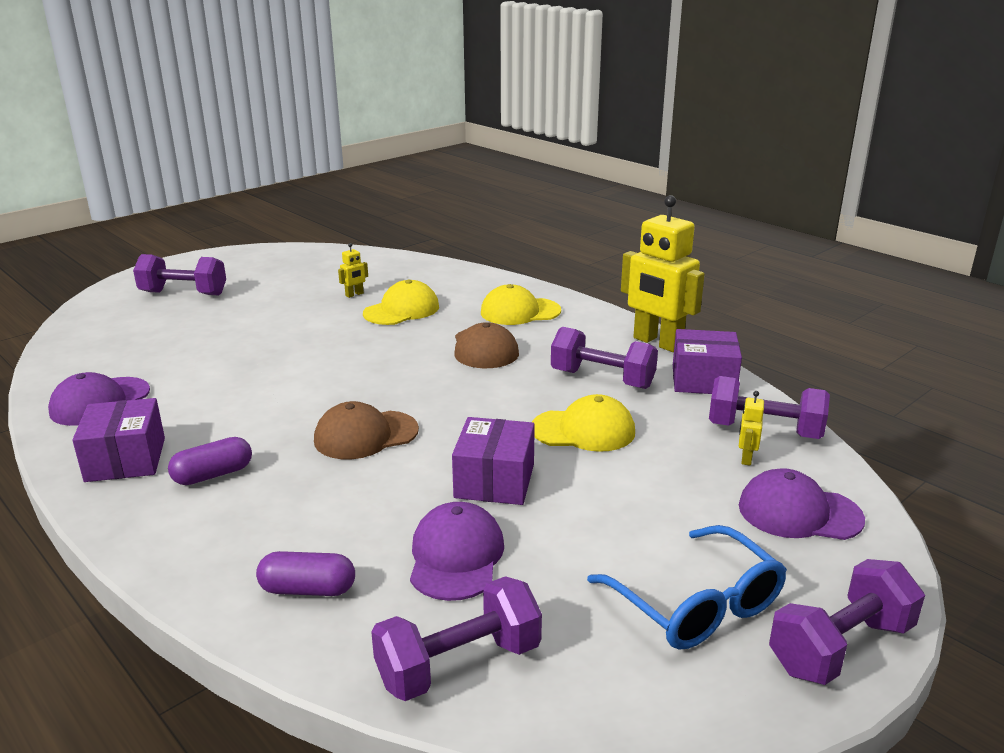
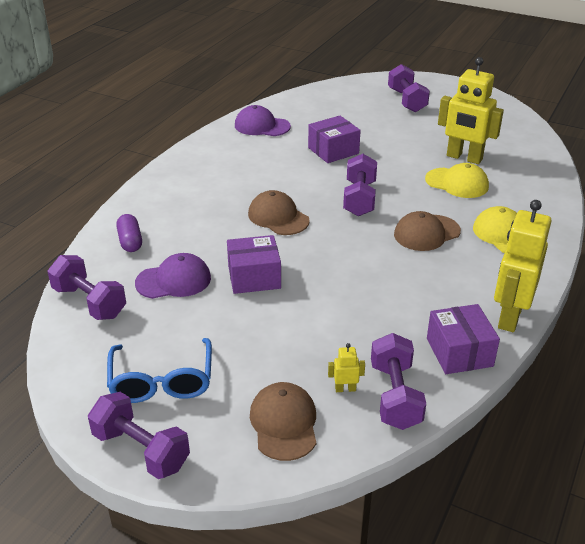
camera: 70 degrees right, 10 degrees up
(125, 459) = (213, 154): purple box -> purple box (333, 150)
(213, 475) = (212, 182): purple capsule -> none
(354, 294) = (464, 158): yellow robot -> yellow robot, size x2.47
(583, 430) = (337, 302): yellow cap -> none
(602, 379) = (420, 297): purple dumbbell -> purple dumbbell (359, 199)
(697, 605) = (162, 382): blue glasses -> blue glasses turned 45 degrees counterclockwise
(799, 512) = (284, 423): purple cap -> brown cap

